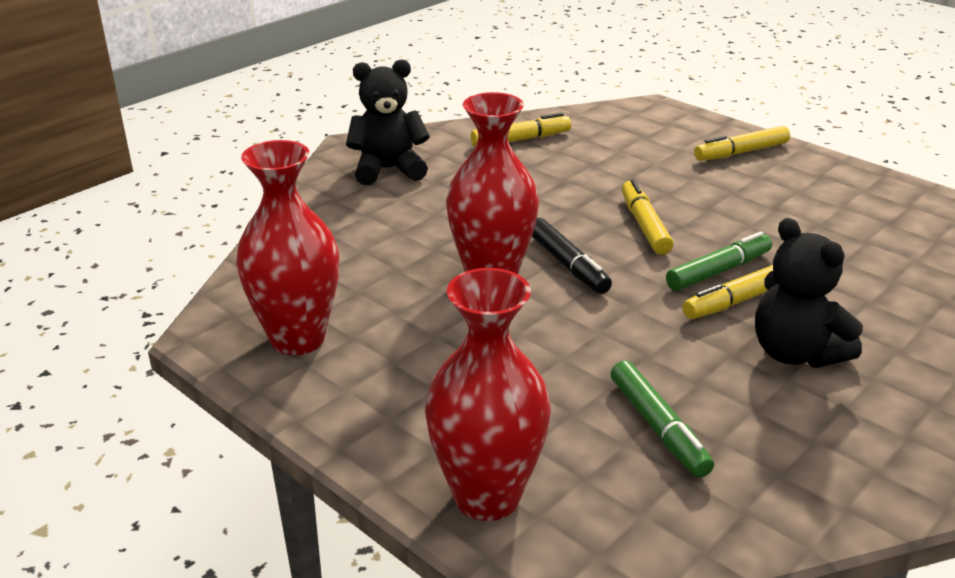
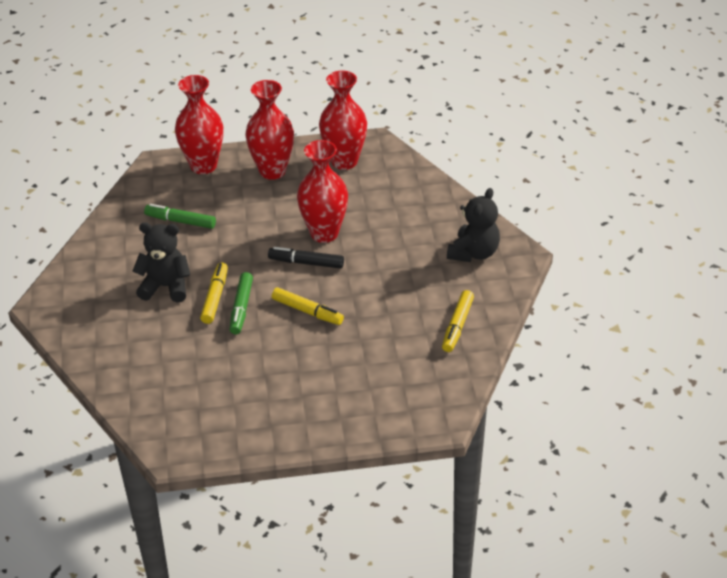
camera: 130 degrees right, 10 degrees up
(405, 400) = (272, 171): none -> red vase
(741, 152) = (335, 413): yellow marker -> none

